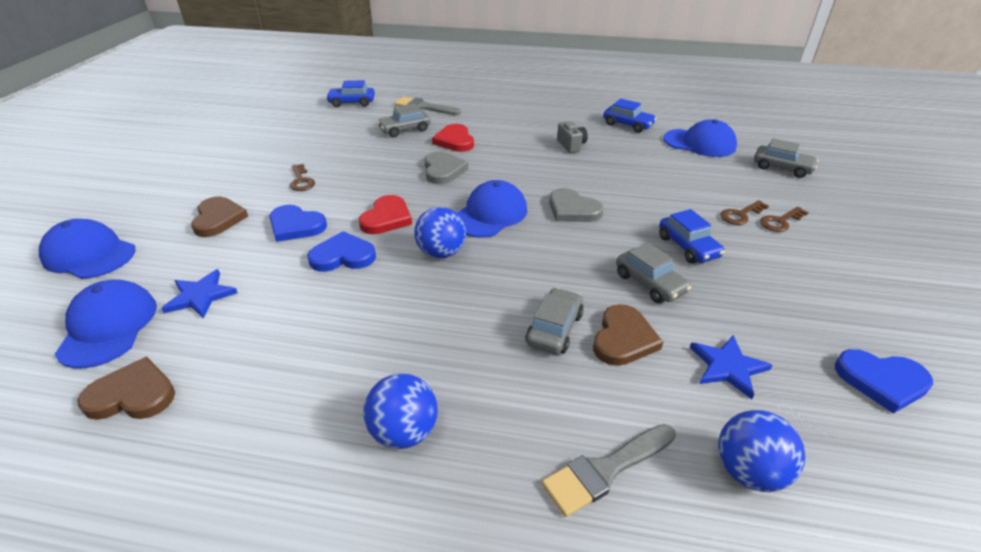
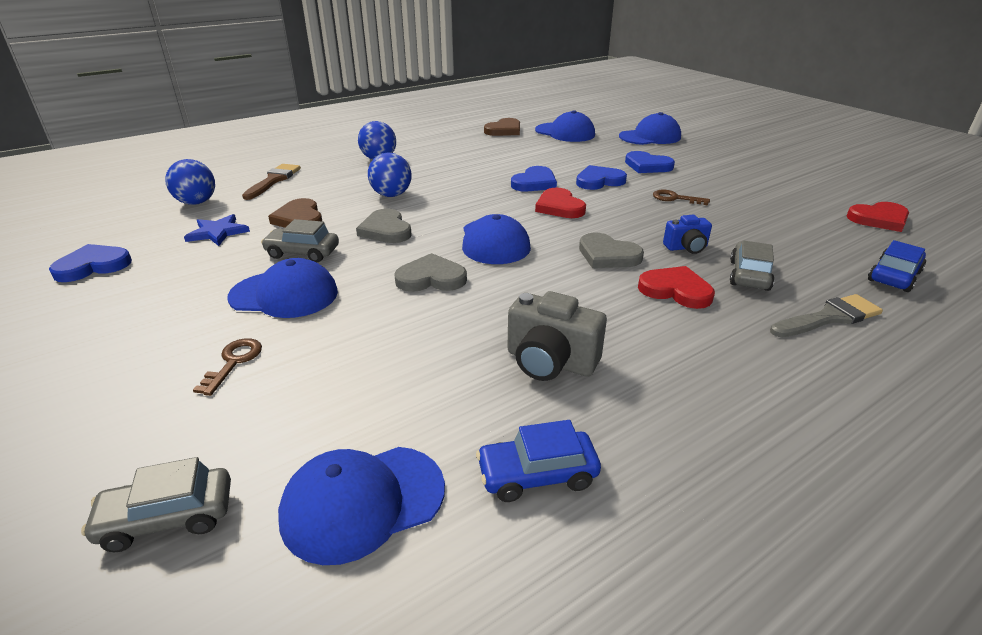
camera: 135 degrees right, 5 degrees down
(200, 296) = (558, 149): blue star -> none
(218, 219) = (647, 166): brown heart -> blue heart
(261, 116) = (879, 219): none -> red heart
(393, 153) = (686, 248): none -> blue camera
(441, 253) = (481, 207): blue ball -> blue ball (391, 195)
(554, 271) = (386, 230): none -> grey heart
(554, 329) = (349, 206): grey car -> none
(571, 145) = (550, 362): grey camera -> grey camera, size x1.63
(605, 470) = (273, 180): grey brush -> brown brush
(688, 247) = (284, 295): blue car -> blue cap
(780, 221) = (174, 378): brown key -> none

